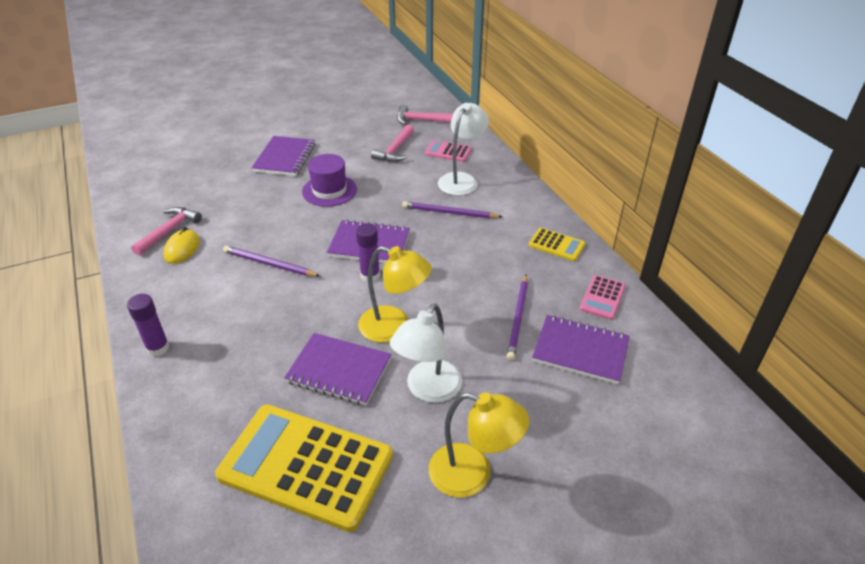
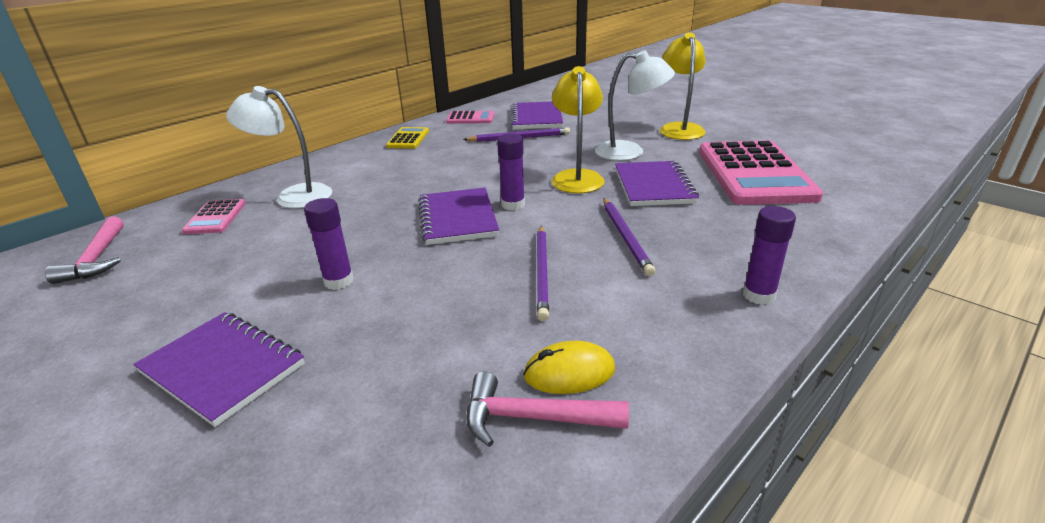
camera: 110 degrees left, 10 degrees down
(285, 158) = (222, 368): purple notebook -> purple notebook turned 45 degrees clockwise
(306, 466) = (755, 174): yellow calculator -> pink calculator
(329, 190) = (338, 281): purple hat -> purple glue stick
(395, 150) = (205, 257): pink hammer -> none
(449, 213) = (371, 189): purple pencil -> purple pencil (625, 237)

